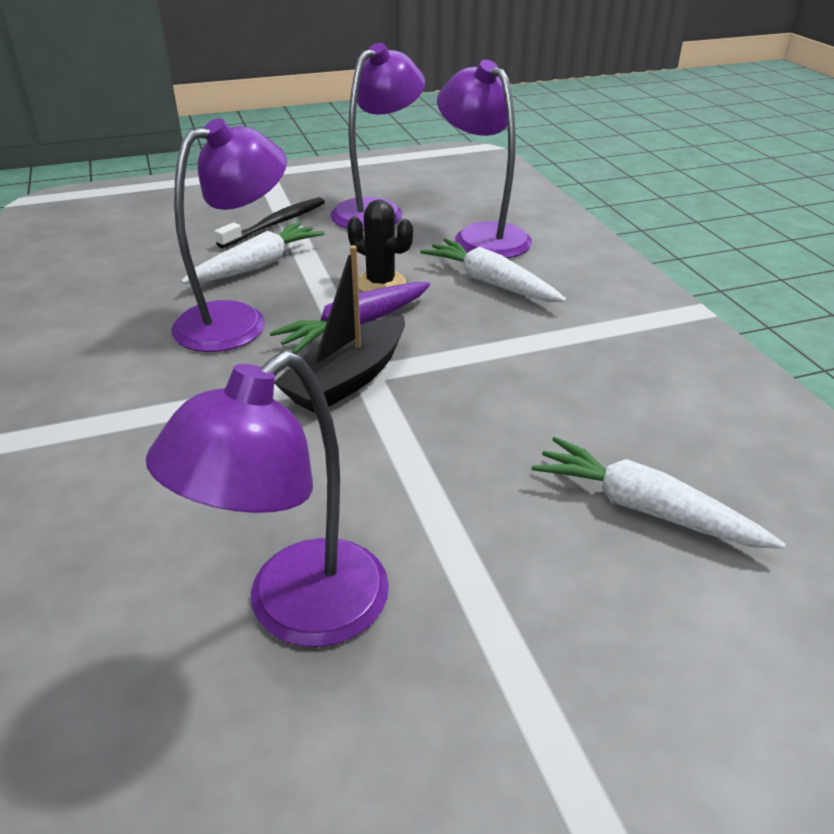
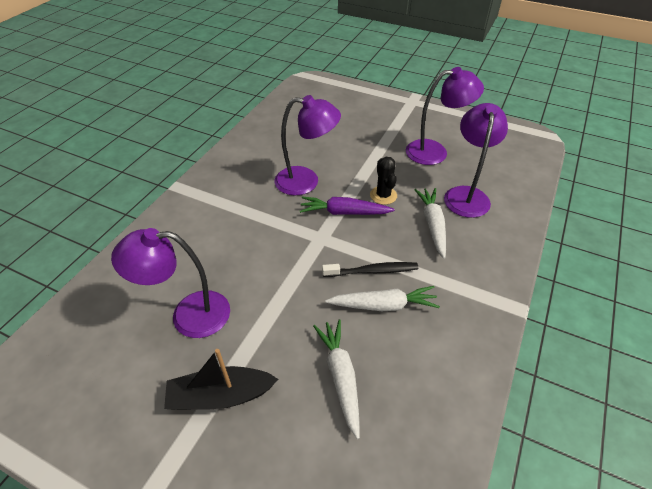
camera: 45 degrees right, 10 degrees up
(257, 265) = (346, 156): white carrot -> white carrot (383, 305)
(276, 224) = (380, 136): black toothbrush -> black toothbrush (372, 271)
(347, 379) = (310, 236): black boat -> black boat (220, 396)

